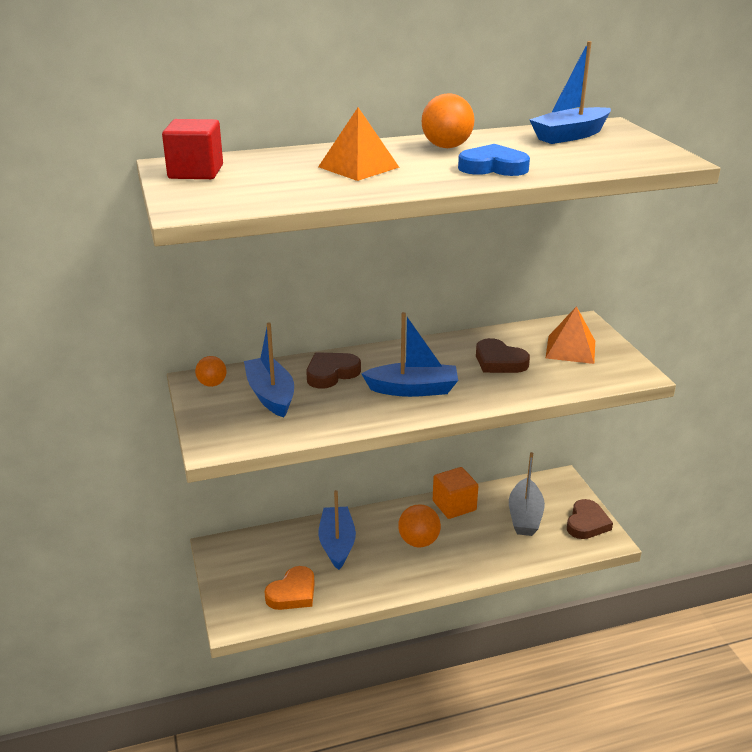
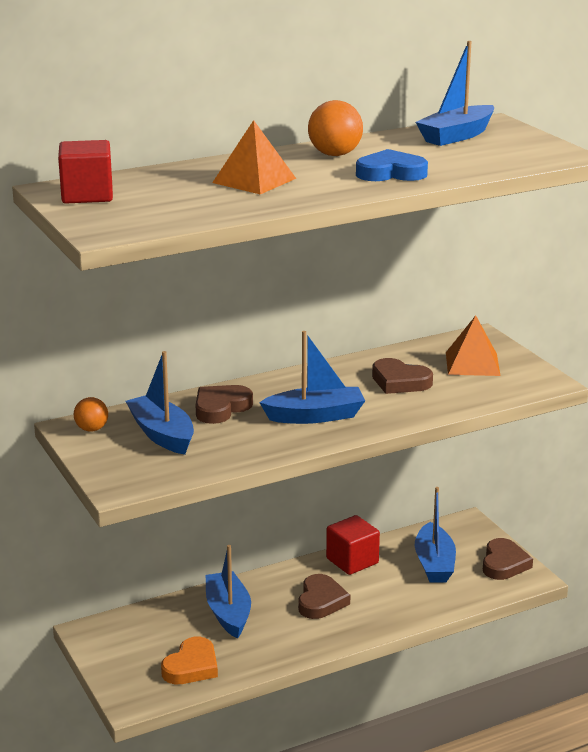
camera: 10 degrees left, 5 degrees down
(418, 541) = (321, 601): orange ball -> brown heart
(454, 505) = (352, 561): orange cube -> red cube
(525, 516) = (434, 563): grey boat -> blue boat

